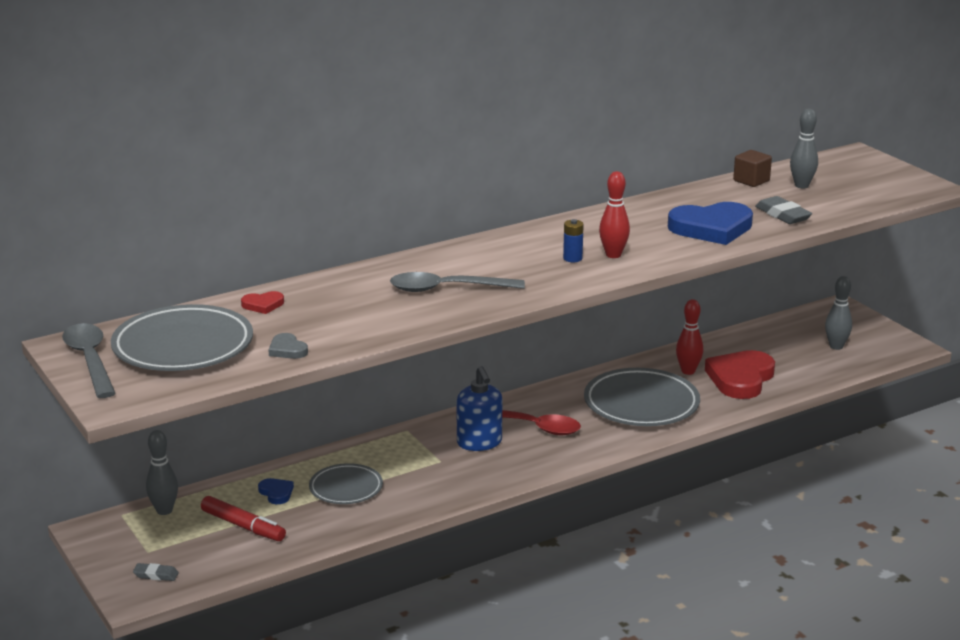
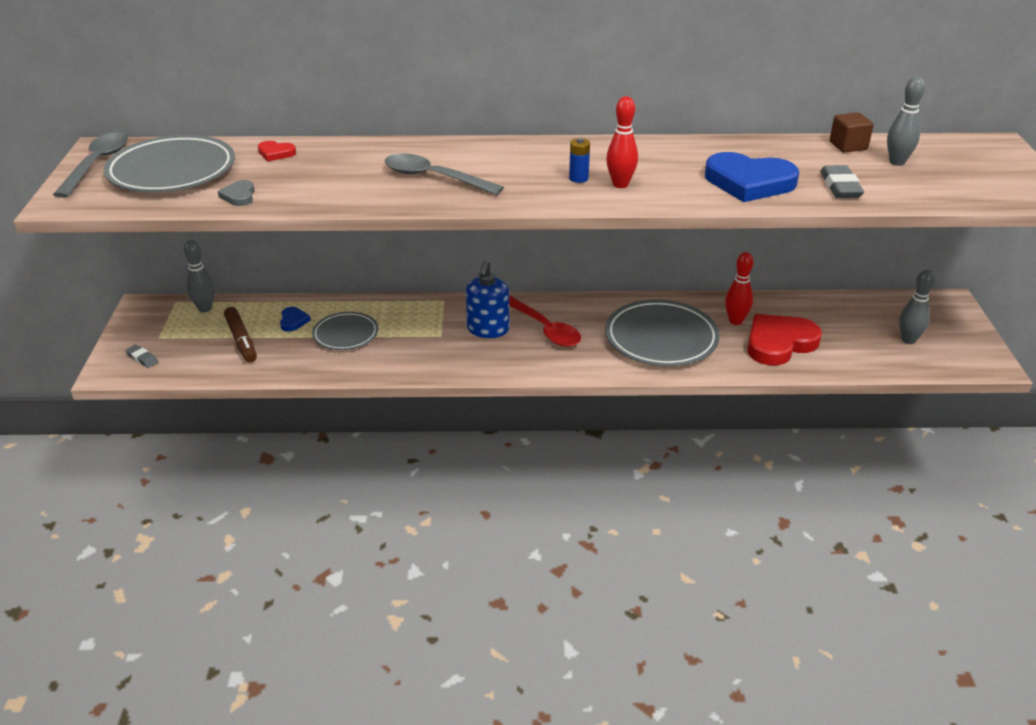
camera: 30 degrees right, 10 degrees up
(243, 526) = (241, 340): red marker -> brown marker

